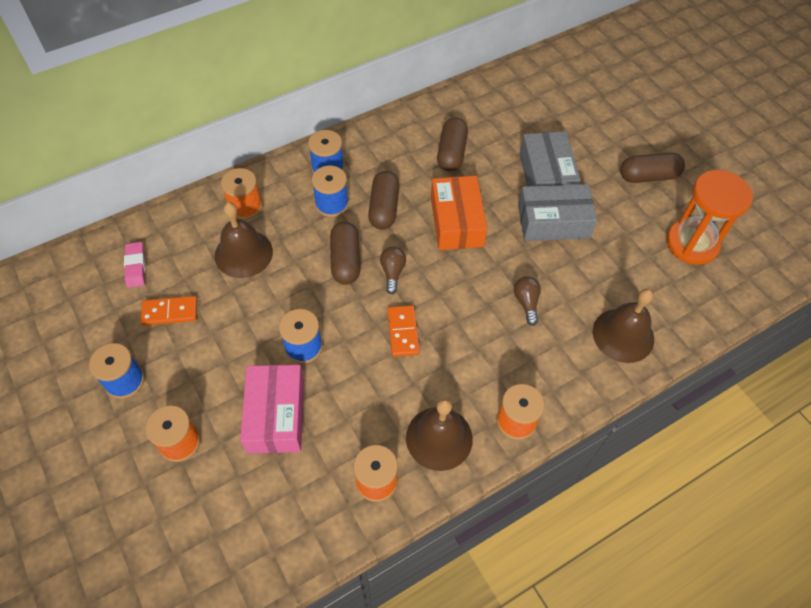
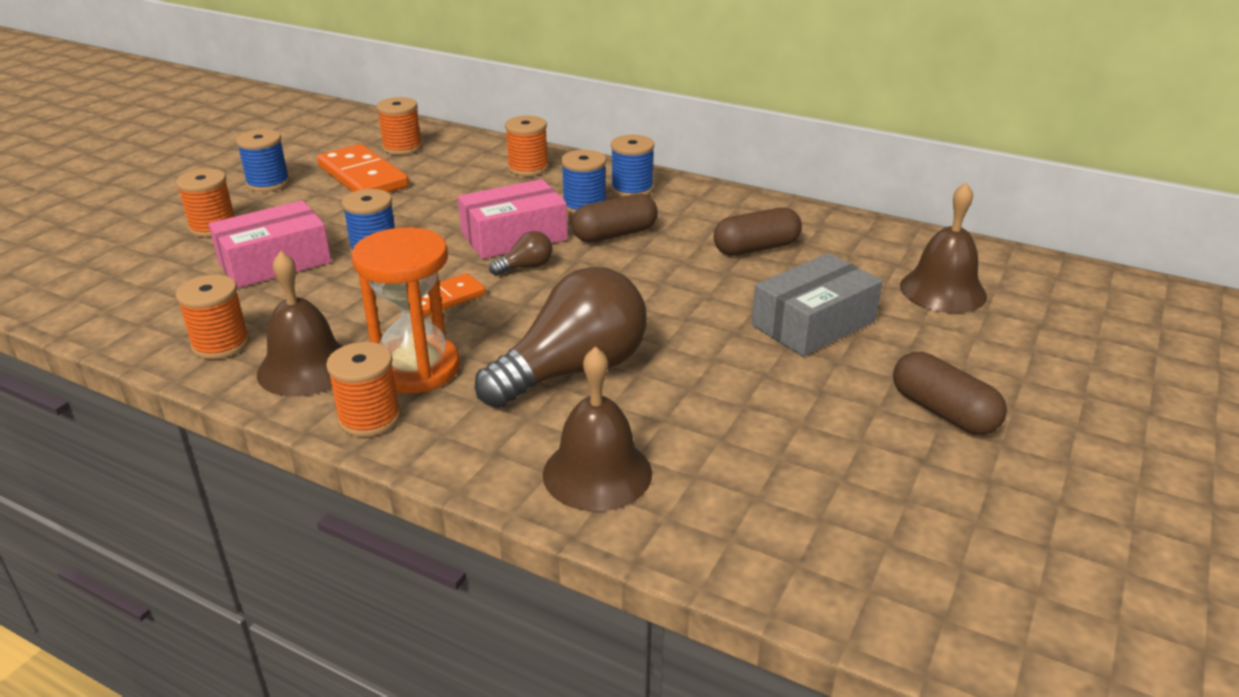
camera: 60 degrees right, 25 degrees down
(135, 267) = (402, 148): pink eraser -> orange spool
(170, 312) = (362, 177): orange domino -> orange domino, size x1.71
(243, 253) = (467, 185): brown bell -> brown bell (943, 290)
(345, 260) = (514, 236): brown capsule -> pink box
(456, 222) = (650, 283): orange box -> none
(526, 303) = (573, 370): brown light bulb -> brown light bulb, size x2.41
(553, 222) = (739, 352): grey box -> none
(692, 243) = (862, 497): orange hourglass -> orange hourglass (416, 368)

